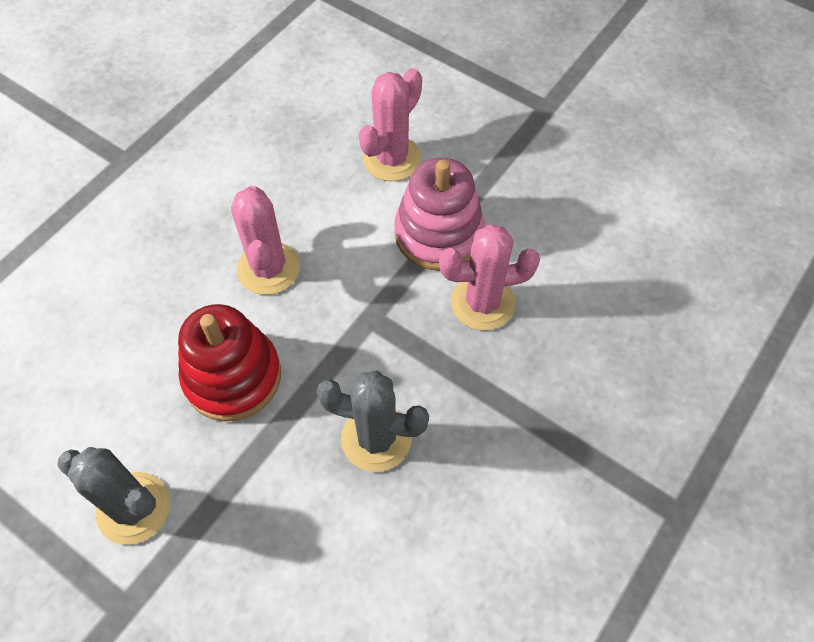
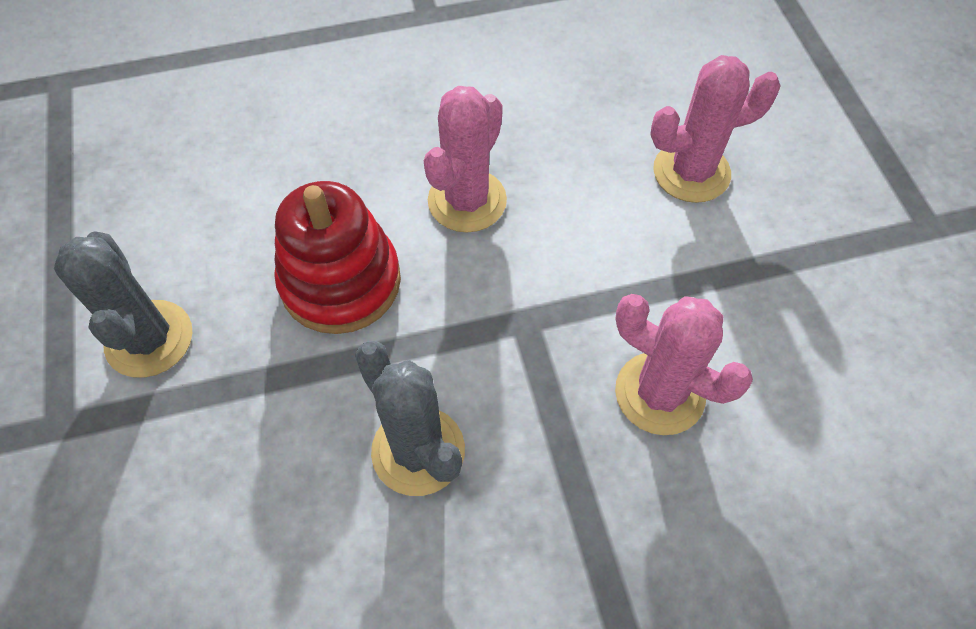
camera: 40 degrees right, 0 degrees up
(438, 234) = (674, 284): pink stacking toy -> none

